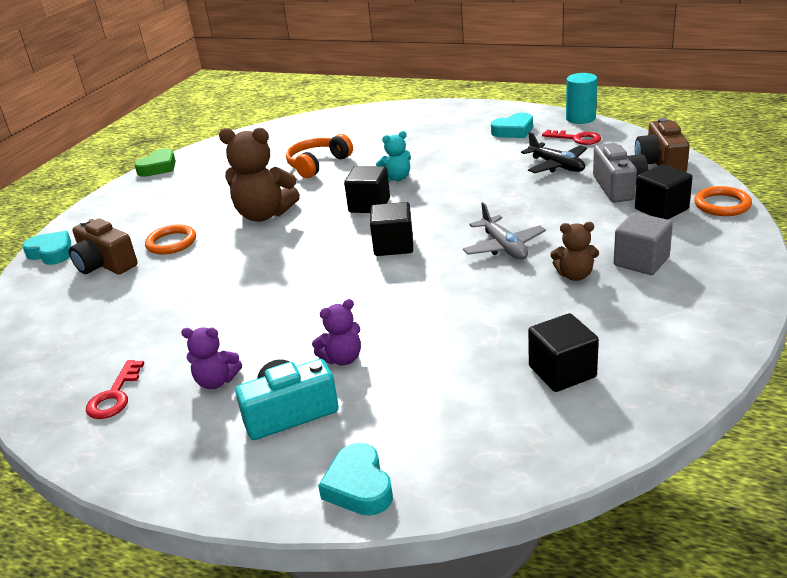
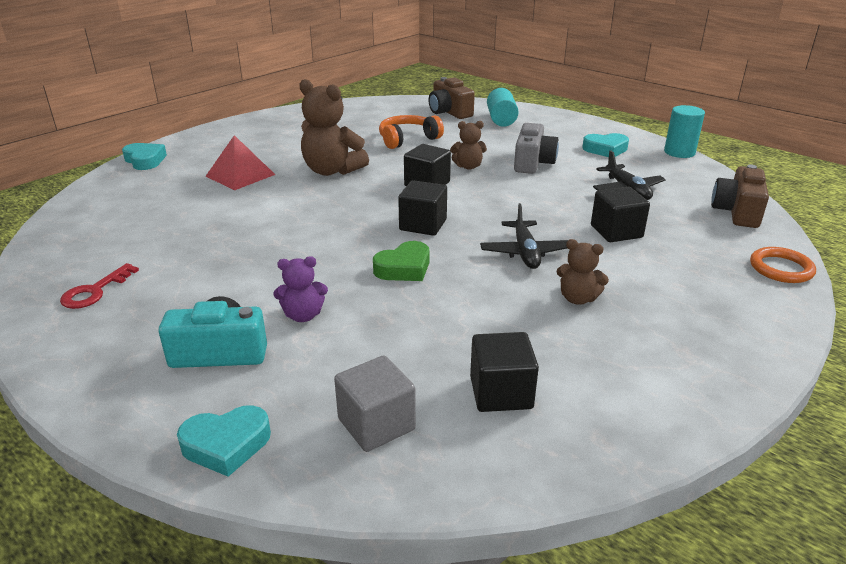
camera: 15 degrees right, 0 degrees up
(105, 264) = (176, 180): brown camera -> brown camera (449, 112)
(158, 167) = (277, 113): green heart -> green heart (404, 268)
(171, 243) = (240, 175): orange ring -> red pyramid
(216, 381) = (183, 303): purple teddy bear -> none
(359, 486) = (226, 445): turquoise heart -> turquoise heart turned 105 degrees counterclockwise
(396, 123) = (501, 120): none -> turquoise cylinder
(397, 178) = (468, 166): turquoise teddy bear -> brown teddy bear
(504, 247) = (525, 252): grey plane -> black plane
(577, 139) = (663, 170): red key -> none
(618, 187) = (678, 224): grey camera -> grey camera (533, 163)
(641, 261) = (656, 303): grey cube -> grey cube (376, 424)
(661, 209) = (710, 257): black cube -> black cube (616, 231)

